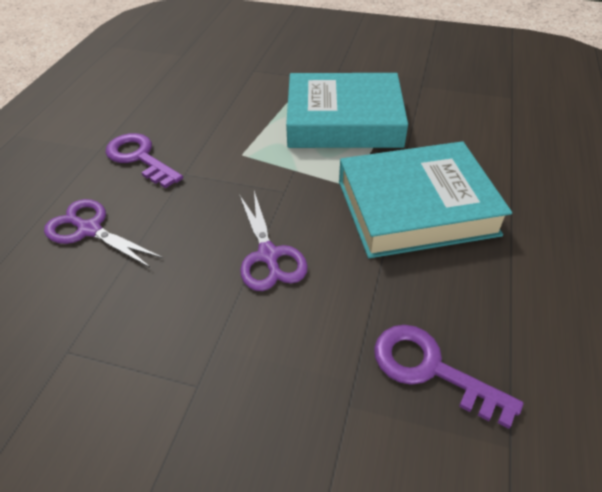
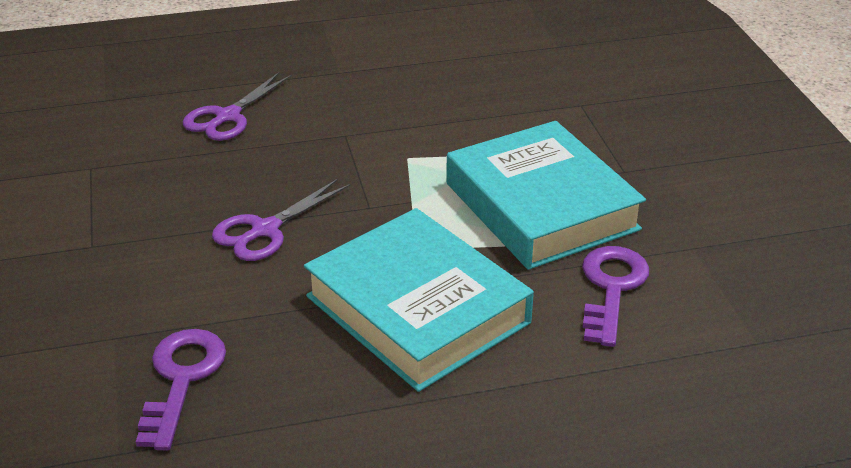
camera: 60 degrees right, 10 degrees down
(89, 229) = (227, 117): purple scissors -> purple scissors turned 150 degrees counterclockwise
(140, 158) = (346, 100): purple key -> purple key (611, 288)

